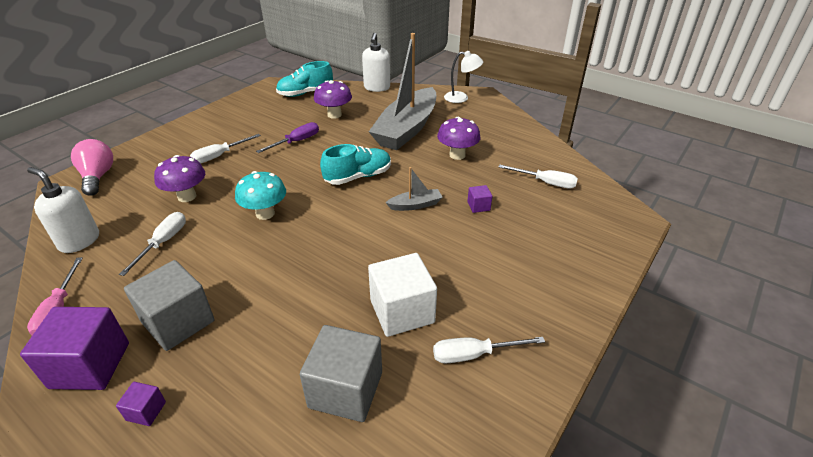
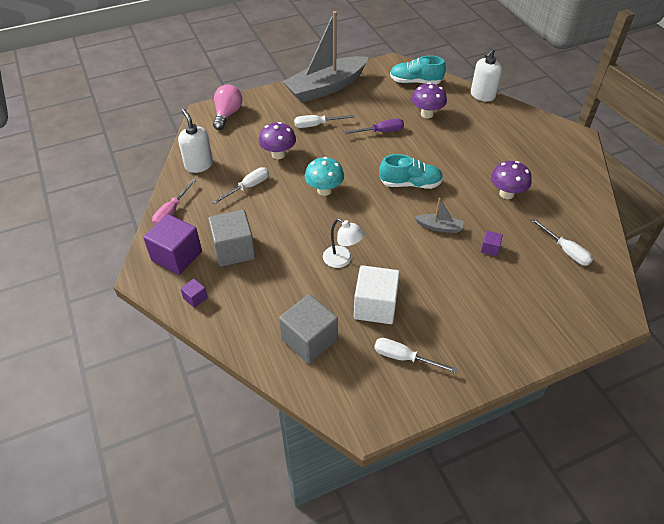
camera: 30 degrees right, 10 degrees up
(406, 129) = (480, 151): grey boat -> grey boat (326, 87)
(461, 98) = (555, 133): white lamp -> white lamp (342, 260)

